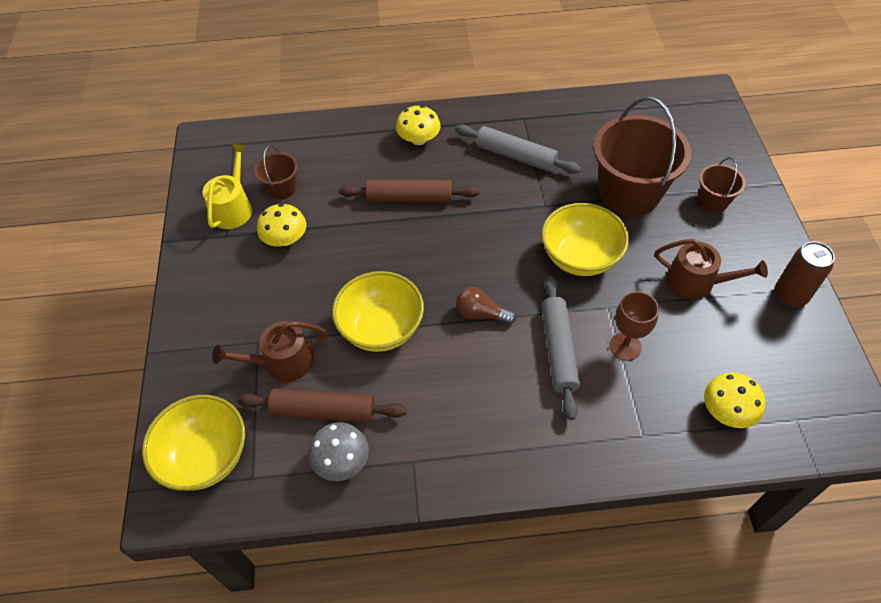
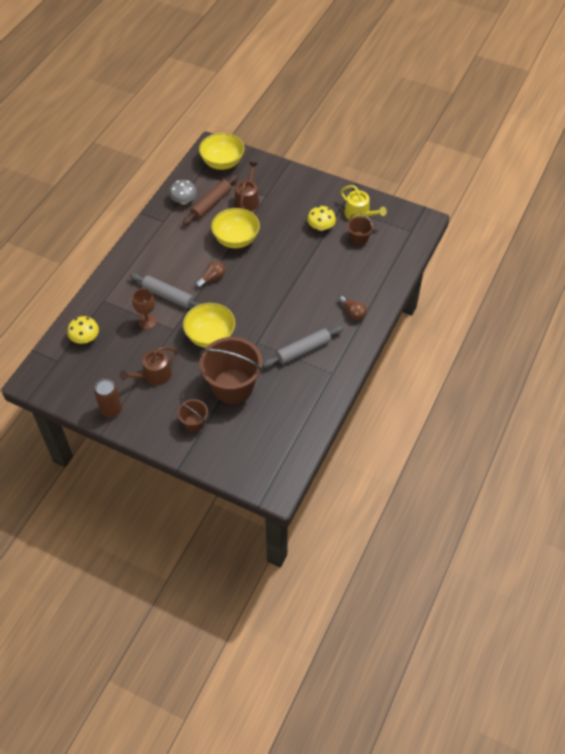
camera: 120 degrees right, 0 degrees up
(409, 198) = (309, 287): brown rolling pin -> none
(419, 139) = (352, 312): yellow mushroom -> brown light bulb

